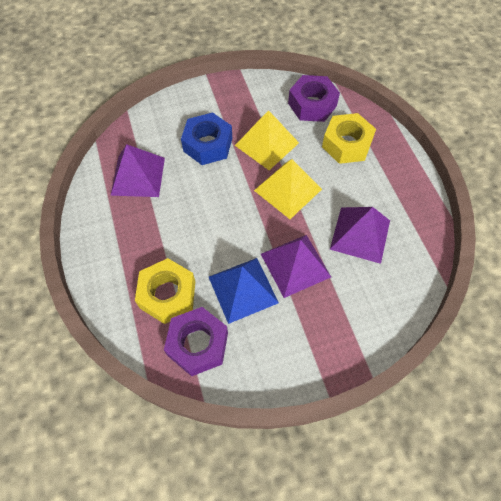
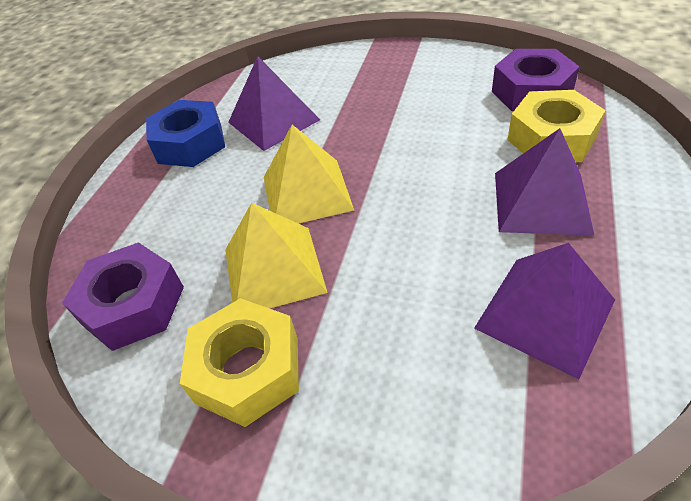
camera: 140 degrees left, 15 degrees down
(208, 144) = (373, 316): blue nut -> blue nut (190, 144)
(243, 289) = (450, 117): blue pyramid -> none
(295, 265) = (372, 118): purple pyramid -> purple pyramid (541, 202)
(346, 144) = (167, 218): yellow nut -> yellow nut (248, 370)

